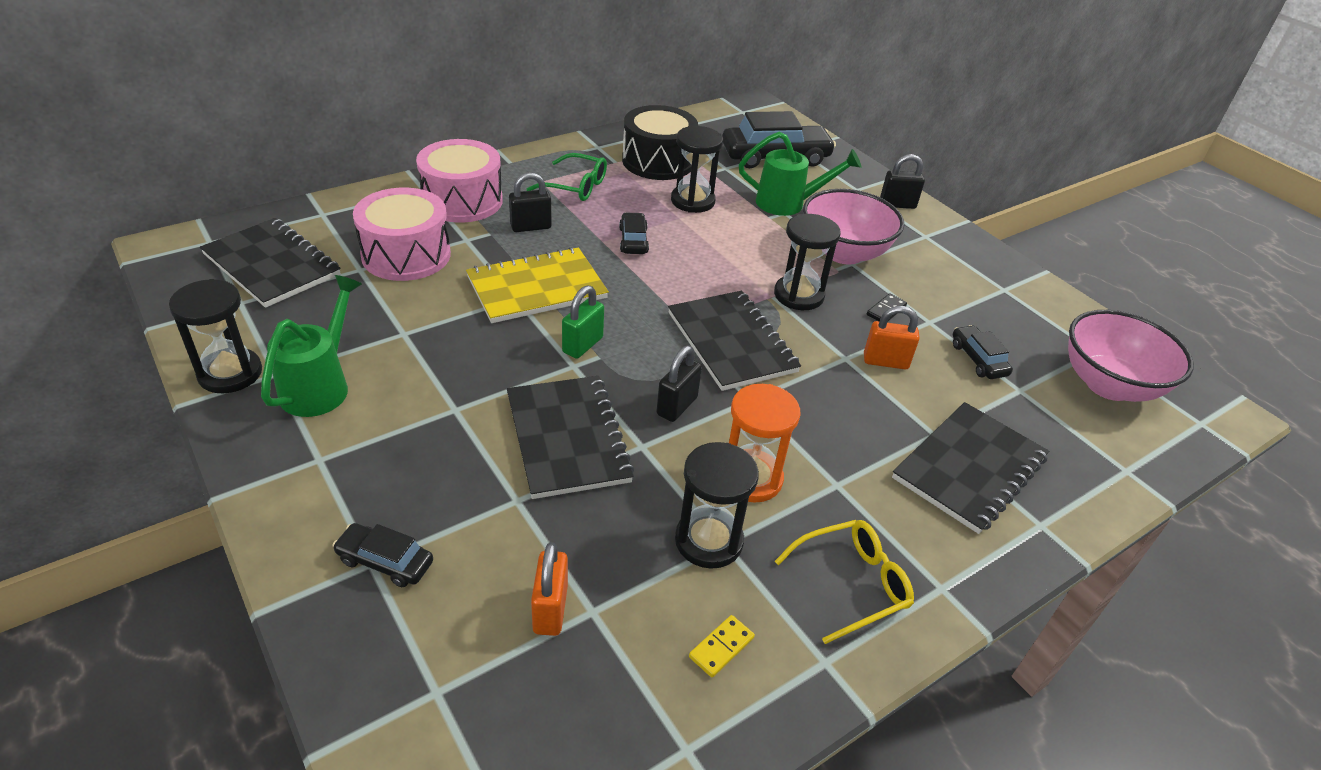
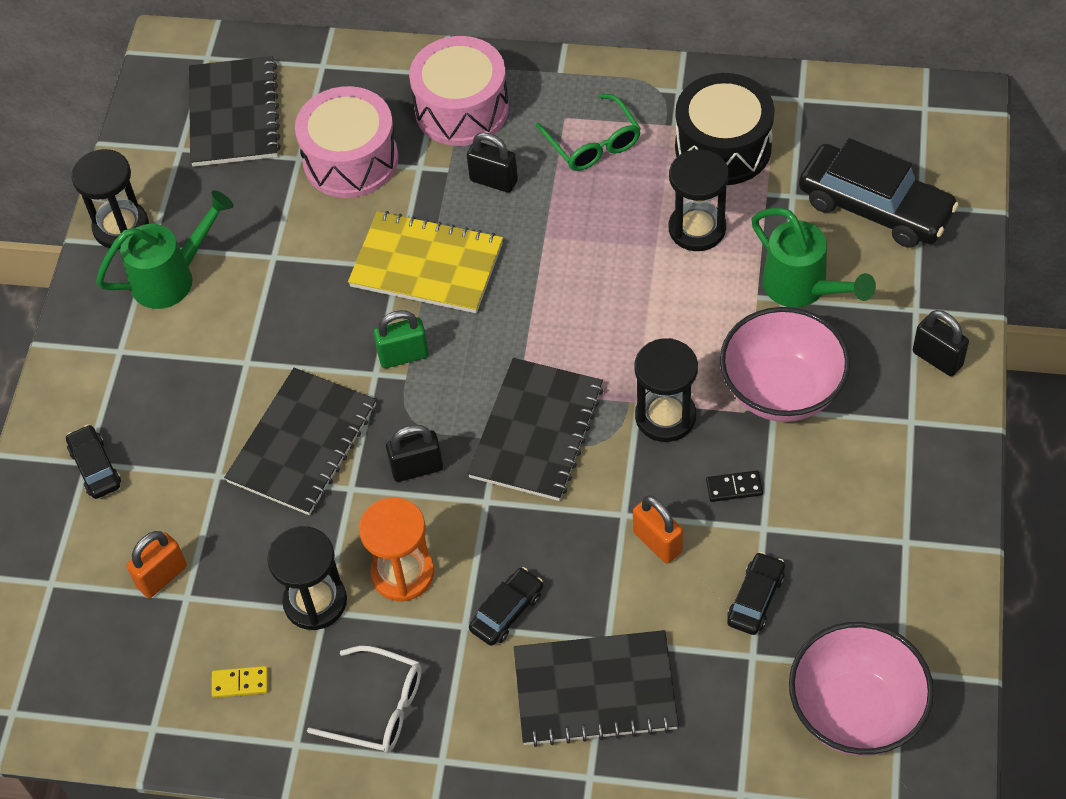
camera: 50 degrees right, 15 degrees up
(633, 240) = (575, 253): black car -> black car (507, 611)
(852, 583) = (380, 708): yellow glasses -> white glasses

